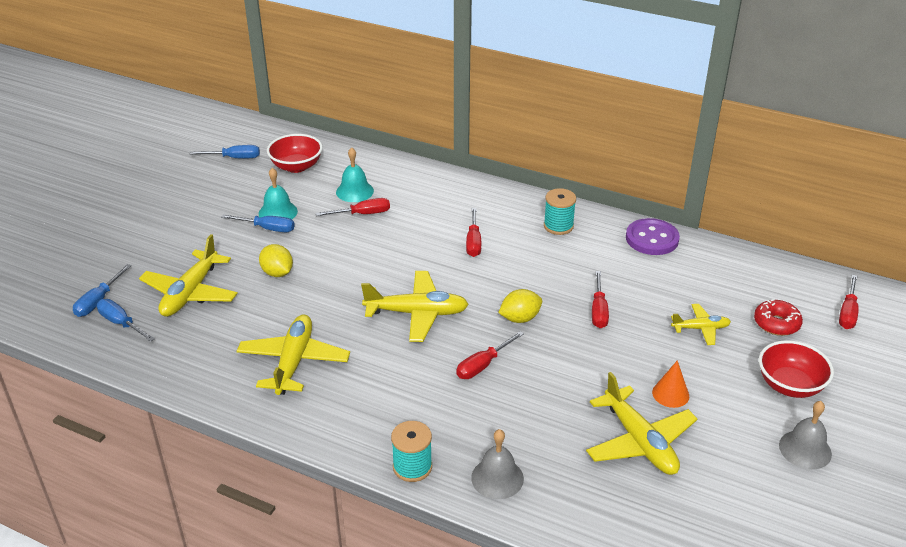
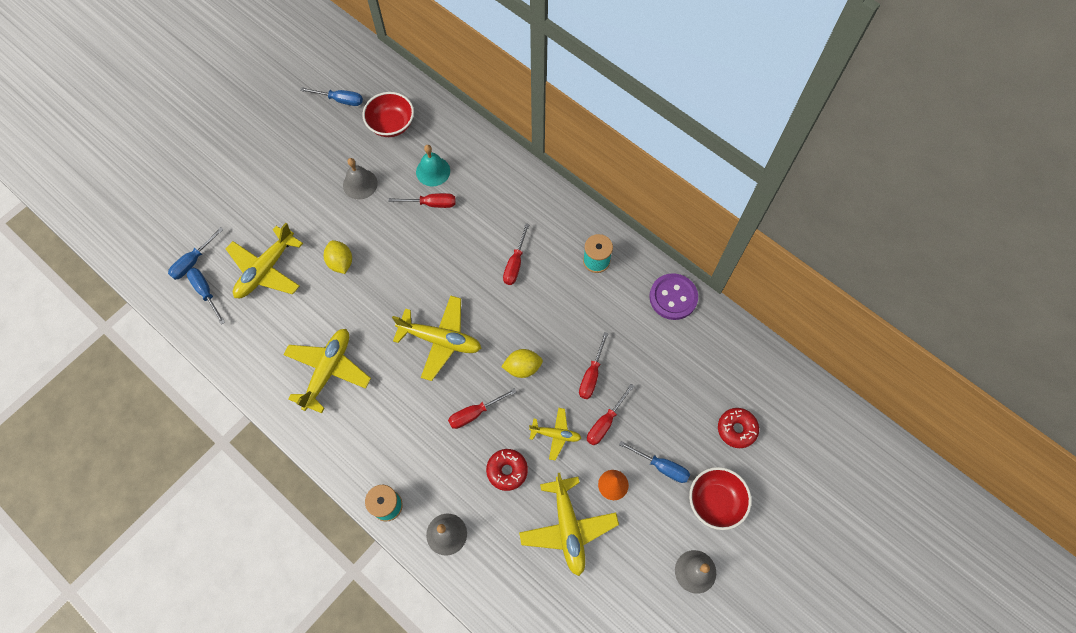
camera: 15 degrees right, 30 degrees up
(267, 228) = (346, 204): blue screwdriver -> blue screwdriver (661, 466)
(278, 212) = (360, 184): turquoise bell -> grey bell
(543, 406) = (507, 471): none -> red donut
(700, 328) = (669, 418): yellow plane -> yellow plane (555, 434)
(847, 313) = (805, 432): red screwdriver -> red screwdriver (605, 423)

